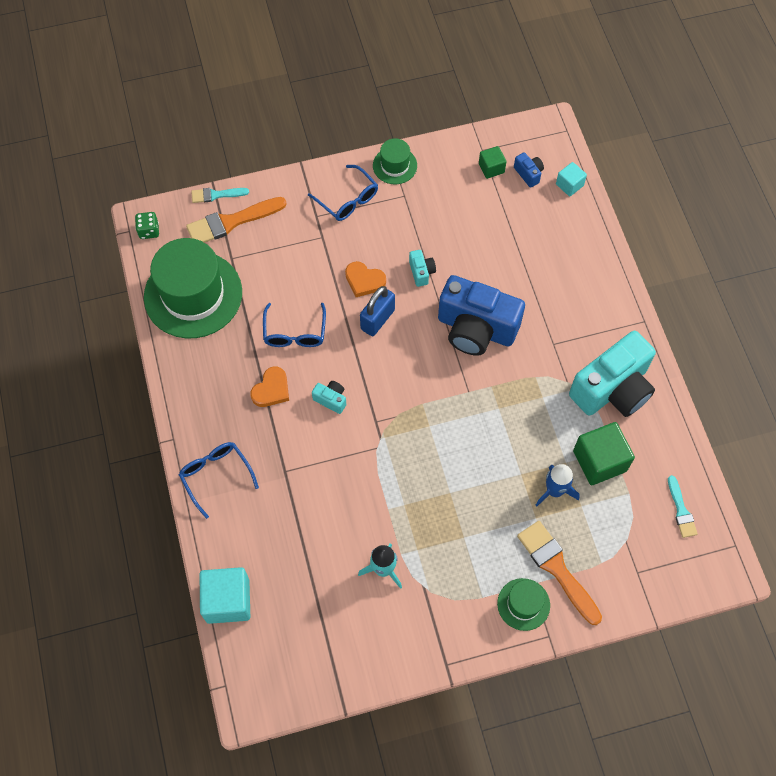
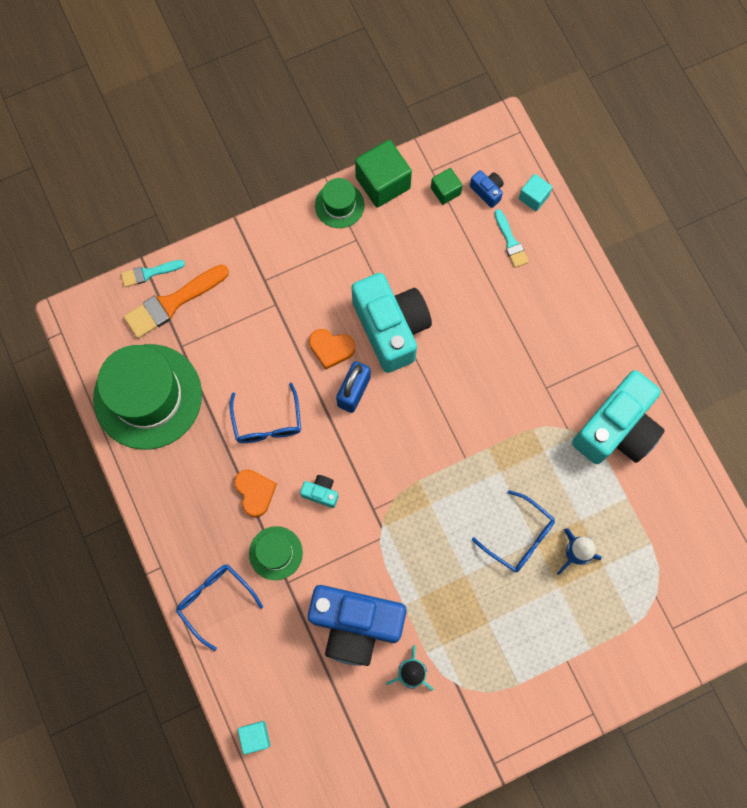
camera: 10 degrees left, 10 degrees up
(149, 231) = (83, 329): green dice -> none
(228, 600) = (255, 736): turquoise cube -> turquoise cube, size x0.55
(271, 389) = (255, 492): orange heart -> orange heart turned 45 degrees counterclockwise
(348, 200) = (295, 255): blue glasses -> blue glasses (519, 537)
(421, 272) = (391, 328): turquoise camera -> turquoise camera, size x2.47
(476, 329) = (461, 384): blue camera -> blue camera (355, 624)
(523, 604) = (562, 684): green hat -> green hat (275, 553)
(557, 568) = (590, 639): orange brush -> none
(599, 461) = (615, 512): green cube -> green cube (383, 183)
(681, 510) = (707, 552): turquoise brush -> turquoise brush (510, 242)

